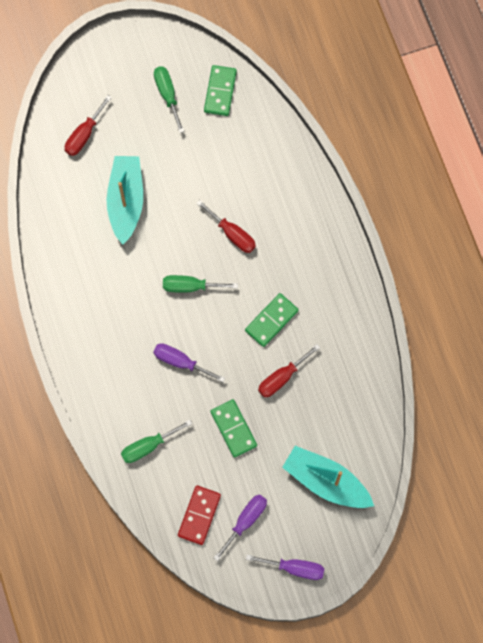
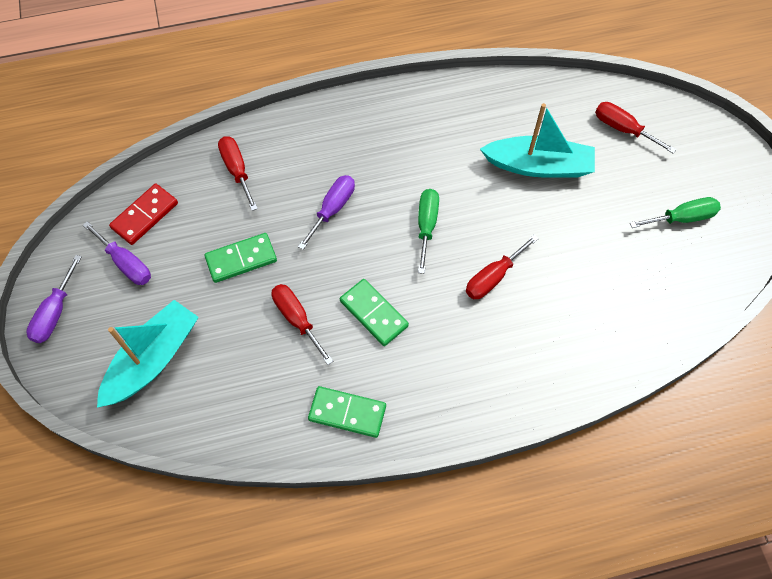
camera: 95 degrees right, 10 degrees down
(148, 446) = (237, 170): green screwdriver -> red screwdriver
(199, 515) = (145, 216): red domino -> red domino turned 75 degrees counterclockwise
(220, 91) = (692, 278): green domino -> green domino (347, 412)

